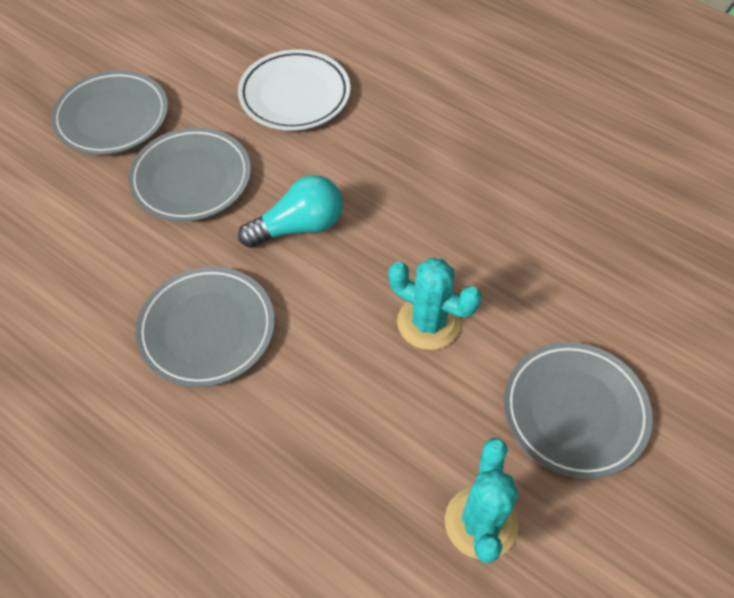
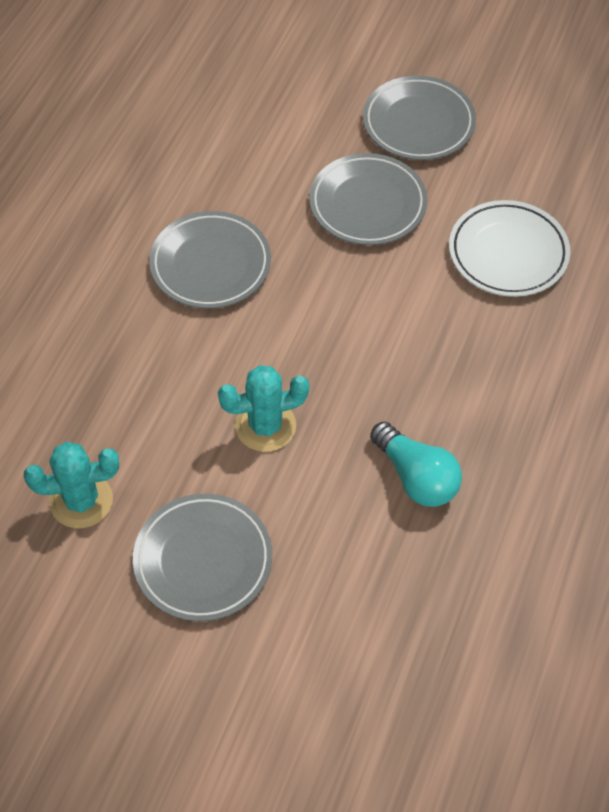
camera: 75 degrees right, 0 degrees up
(299, 226) = (341, 300): turquoise light bulb -> turquoise light bulb (416, 477)
(428, 322) = (265, 426): turquoise cactus -> turquoise cactus turned 60 degrees clockwise

